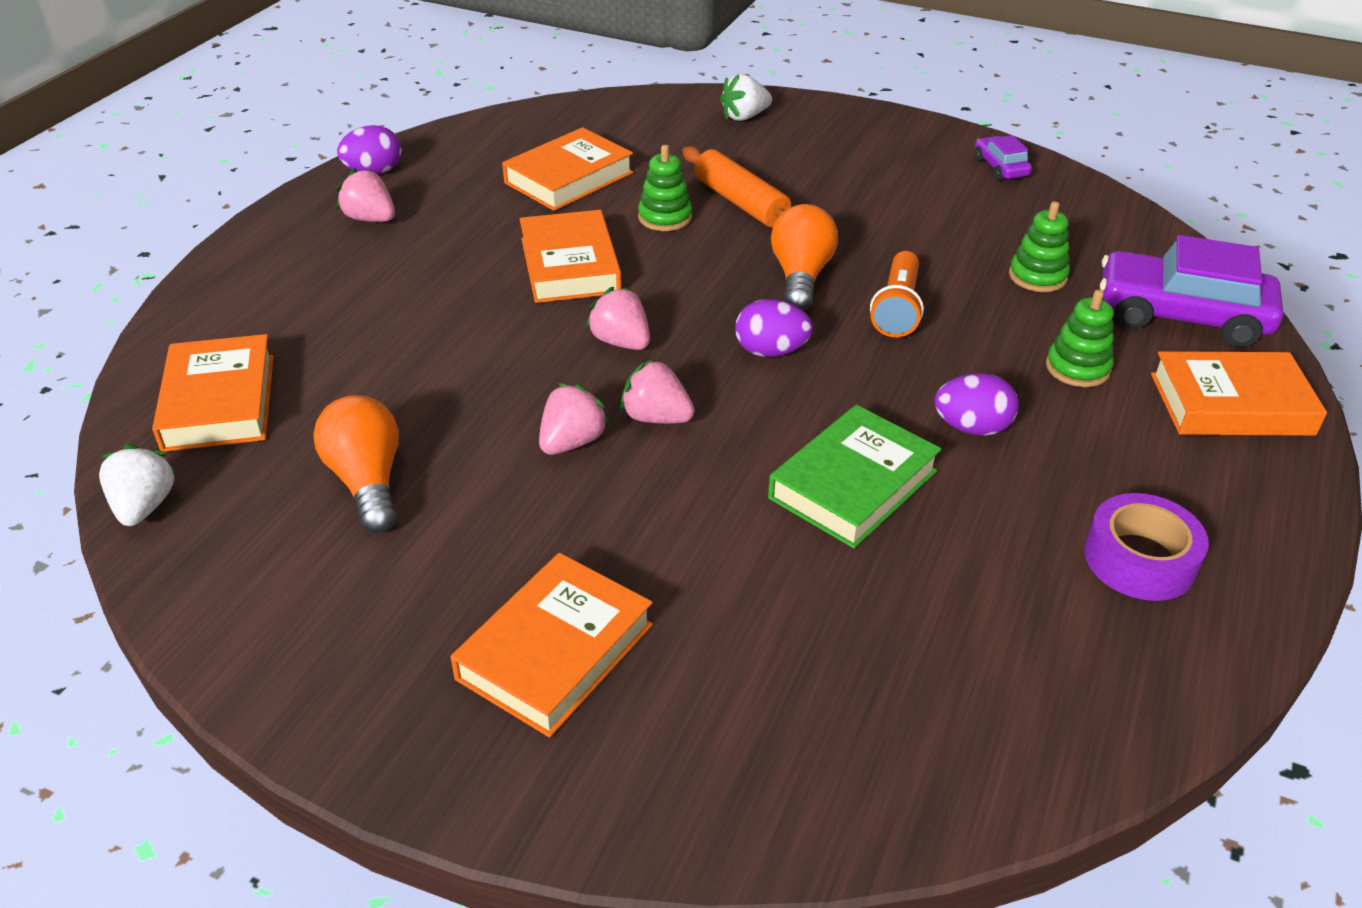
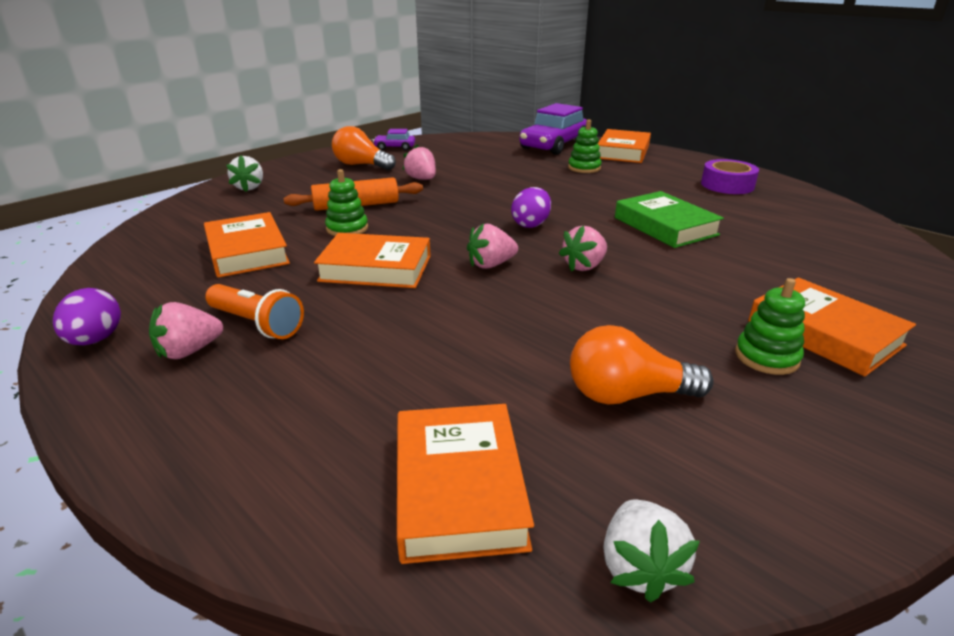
camera: 70 degrees left, 10 degrees down
(144, 506) = (640, 567): white strawberry -> white strawberry turned 105 degrees counterclockwise
(220, 402) = (459, 487): orange book -> orange book turned 75 degrees clockwise
(572, 442) = (601, 298): pink strawberry -> pink strawberry (421, 179)
(800, 277) = (458, 205): orange light bulb -> orange light bulb (361, 165)
(897, 309) = (510, 190): orange flashlight -> orange flashlight (257, 324)
(971, 428) = (624, 194): purple egg -> none
(1037, 276) = (503, 160): green stacking toy -> green stacking toy (766, 357)

